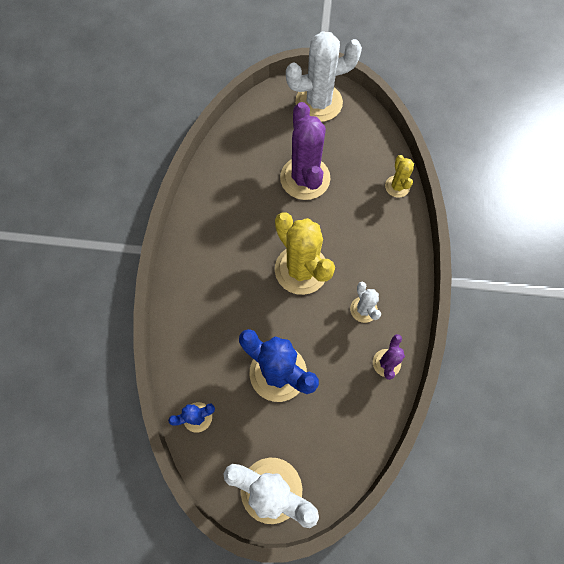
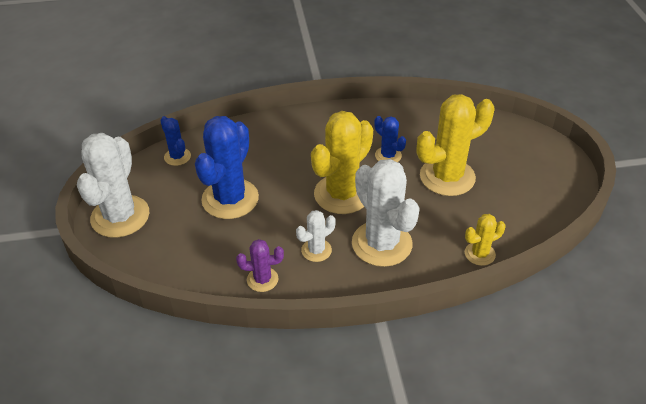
camera: 75 degrees right, 25 degrees down
(262, 216) = (388, 155): none -> blue cactus
(305, 178) = (447, 177): purple cactus -> yellow cactus
(318, 102) = (547, 169): white cactus -> white cactus (382, 244)

